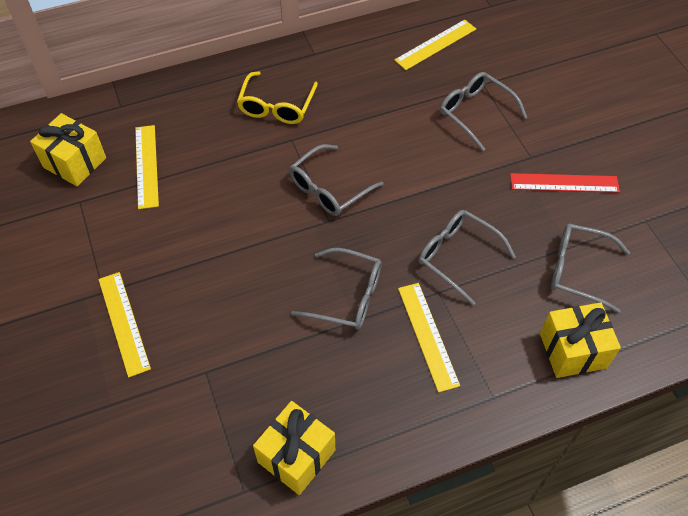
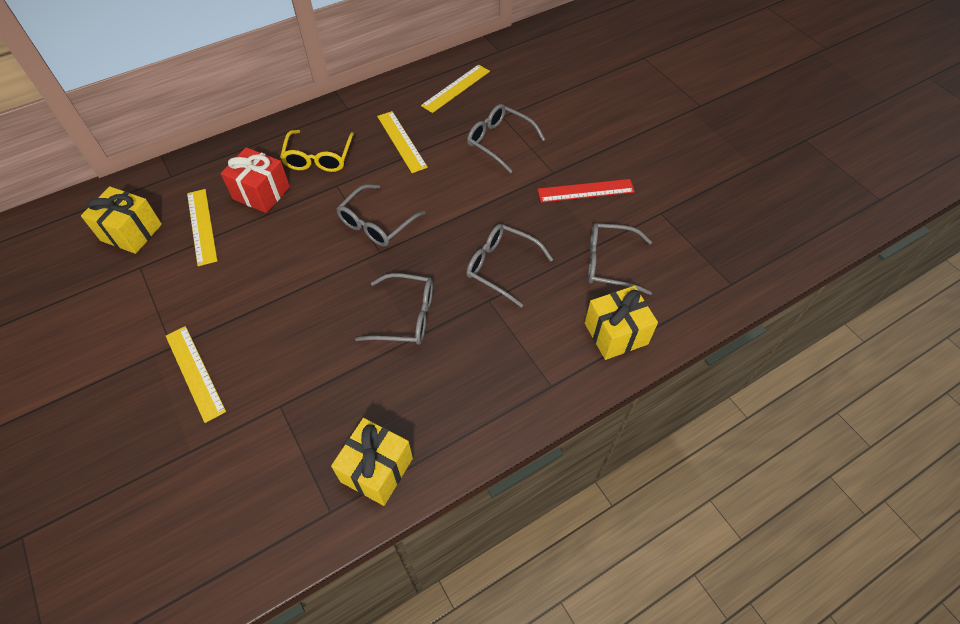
camera: 10 degrees left, 0 degrees up
(212, 137) = (261, 193): none -> red gift
(428, 335) = (484, 340): yellow ruler -> yellow ruler (401, 141)

